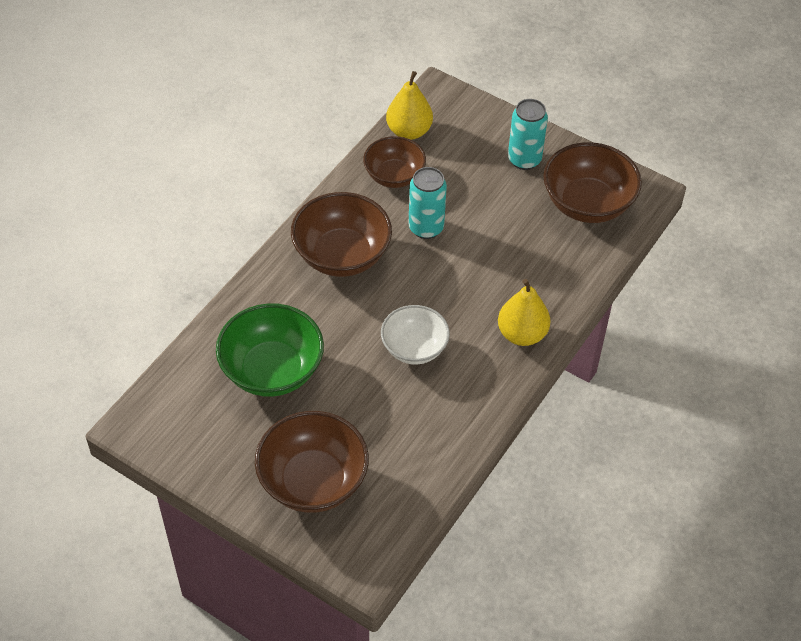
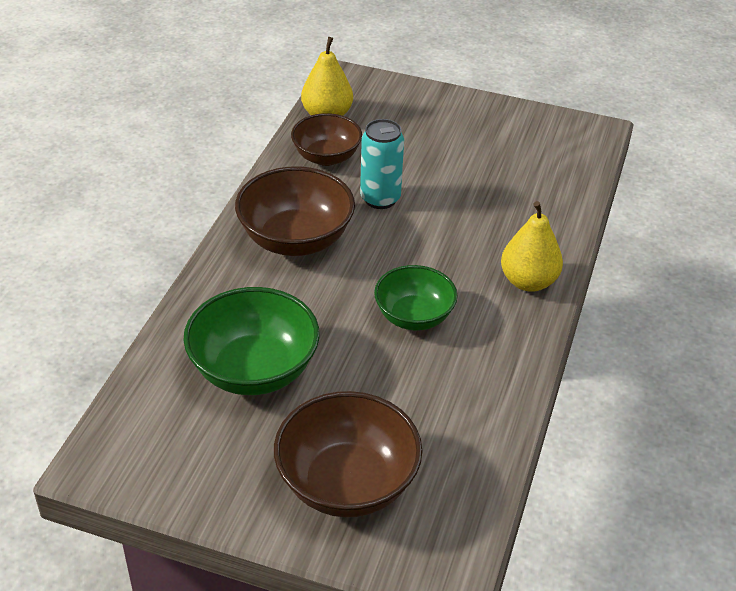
camera: 15 degrees left, 10 degrees down
(414, 348) = (414, 316): white bowl -> green bowl
(524, 160) = (459, 123): turquoise can -> none
(587, 204) = (542, 151): brown bowl -> none

